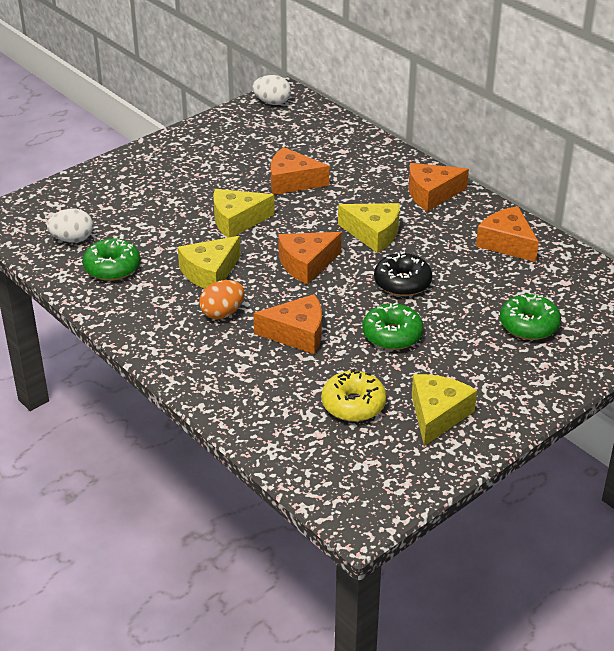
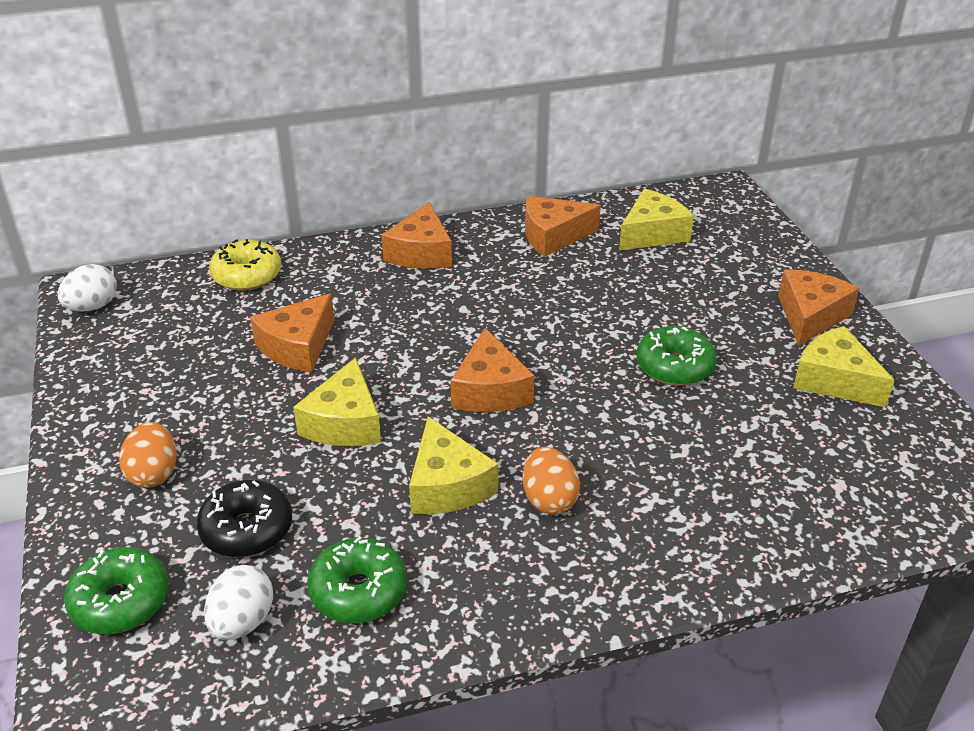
camera: 65 degrees left, 0 degrees up
(154, 175) = (154, 474): none -> orange egg
(297, 334) = (632, 443): orange cheese -> orange cheese (810, 316)
(353, 404) = (793, 438): yellow donut -> yellow donut (247, 275)
(373, 234) = (466, 318): yellow cheese -> yellow cheese (652, 233)
(402, 283) = (579, 328): black donut -> black donut (247, 529)
(529, 325) = (705, 270): green donut -> green donut (121, 601)

